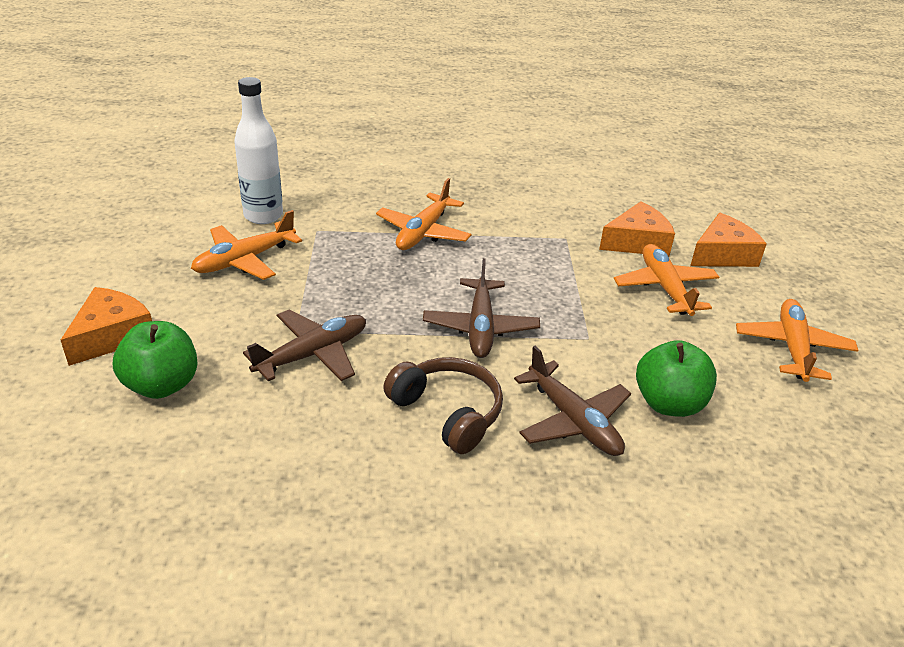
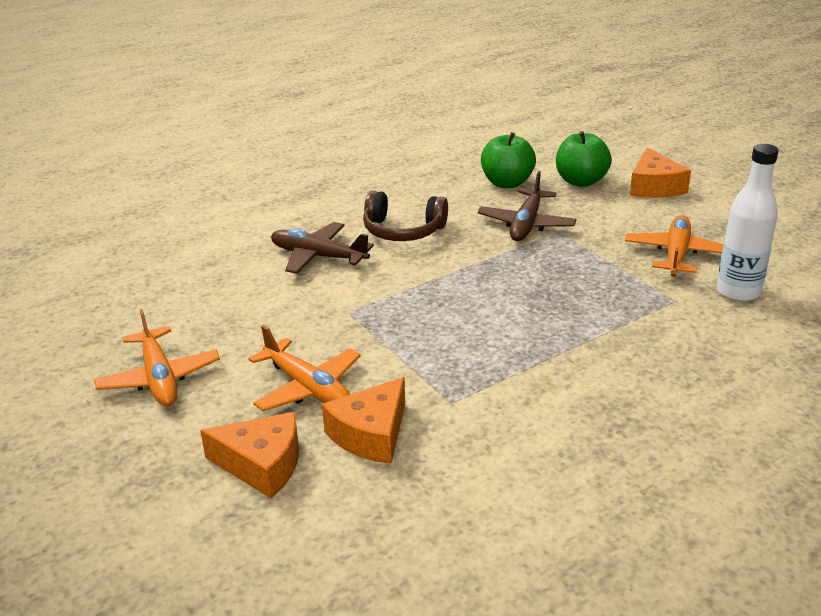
camera: 150 degrees right, 5 degrees down
(423, 232) = (589, 341): orange plane -> none
(480, 327) = (438, 284): brown plane -> none
(669, 403) = (256, 291): green apple -> green apple (507, 183)
(722, 254) = (262, 465): orange cheese -> orange cheese turned 105 degrees counterclockwise

